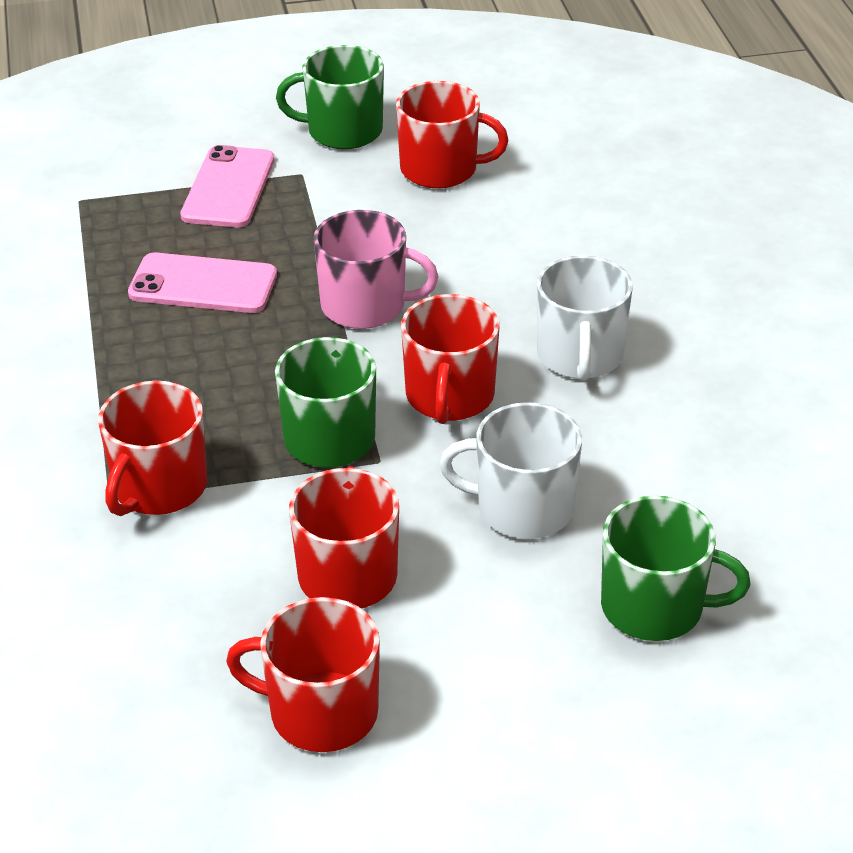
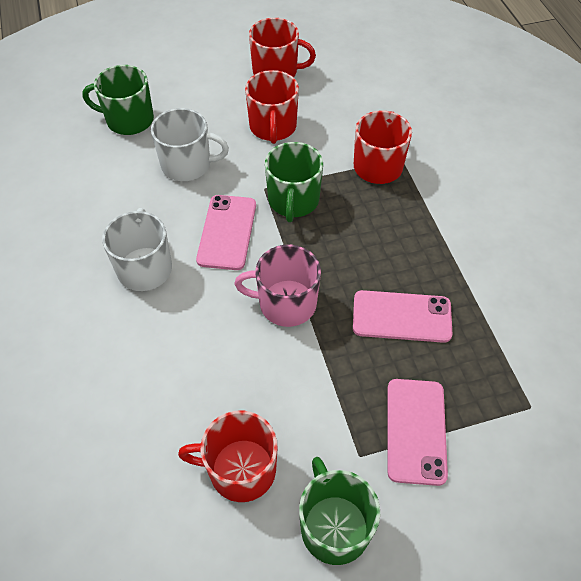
camera: 175 degrees right, 15 degrees up
(343, 131) = (334, 526): green mug -> green mug turned 105 degrees counterclockwise
(449, 396) = (227, 232): red mug -> pink phone

